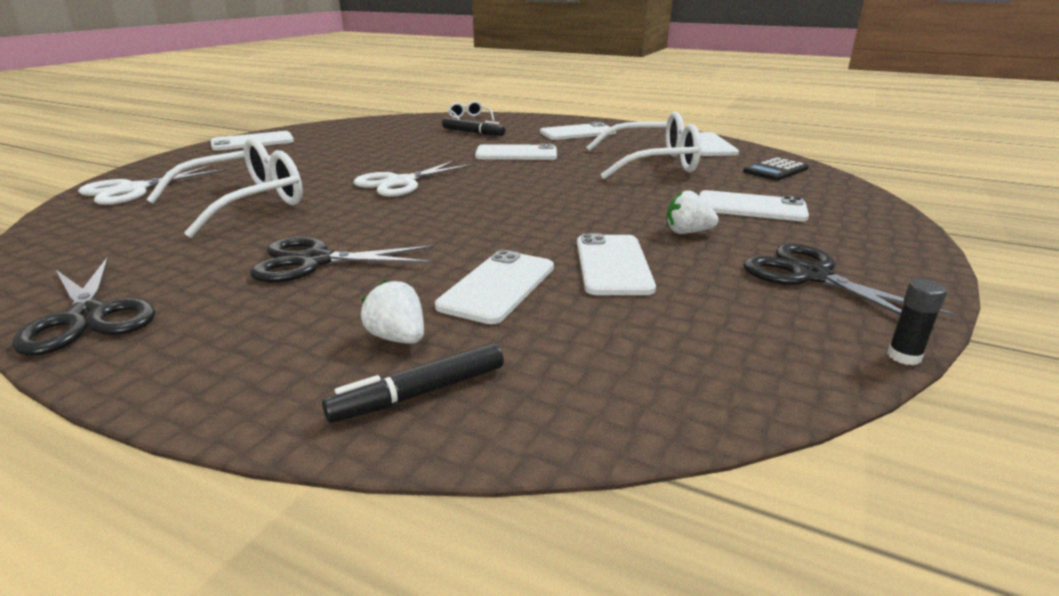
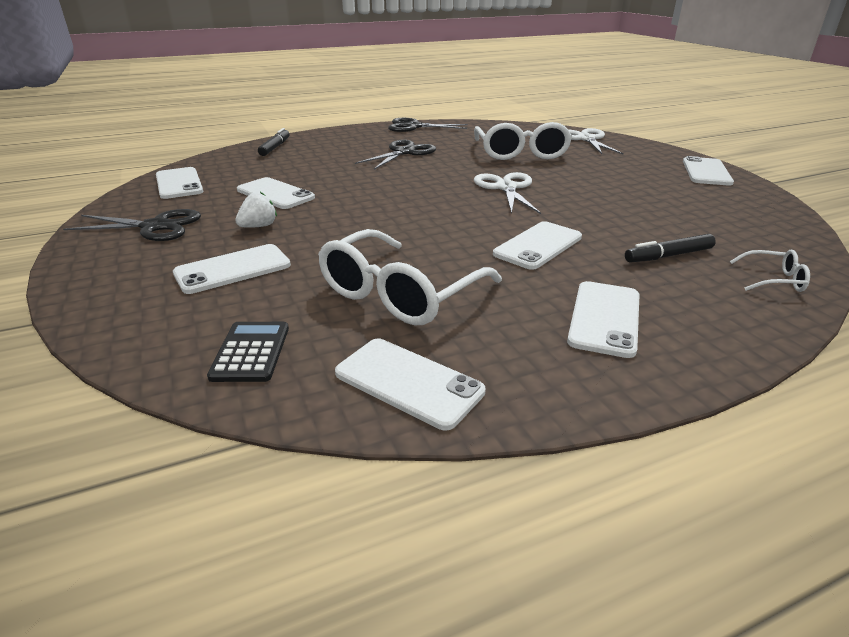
camera: 130 degrees right, 5 degrees up
(398, 338) = (310, 151): white strawberry -> none
(497, 286) = (310, 170): white phone -> white phone (179, 183)
(904, 356) = (100, 205): black glue stick -> none

